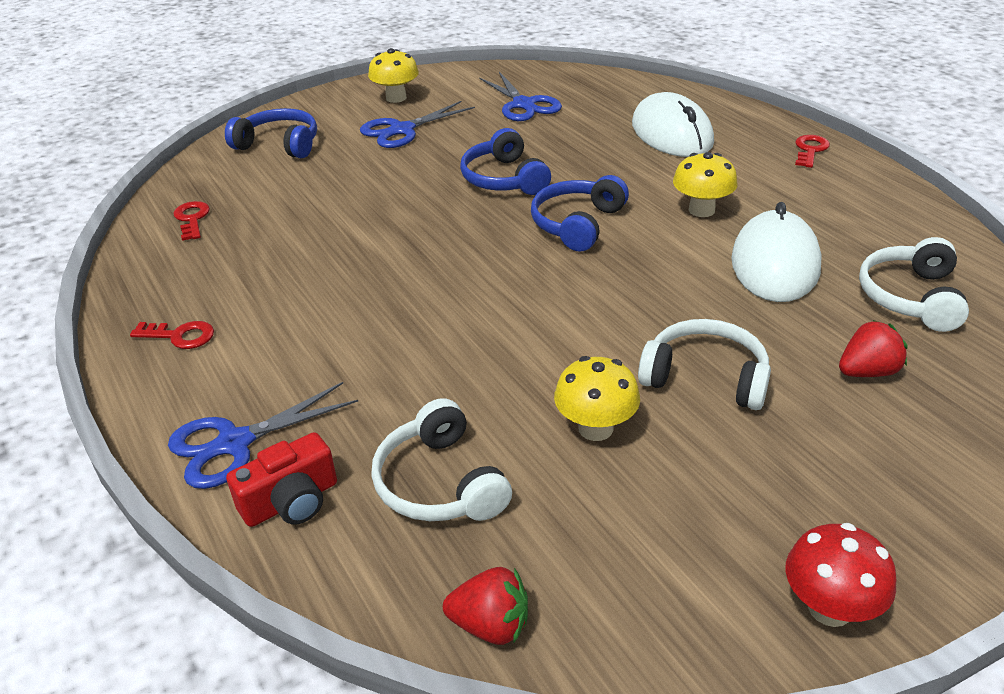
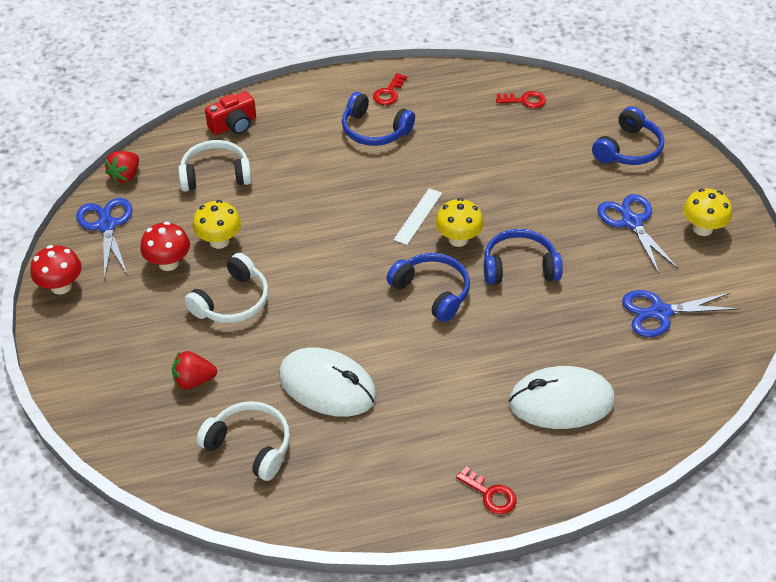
camera: 105 degrees right, 10 degrees up
(234, 444) = (285, 109): blue scissors -> blue scissors (106, 225)
(278, 330) = (374, 130): none -> blue headphones
(291, 501) = (234, 125): red camera -> red camera turned 105 degrees counterclockwise
(451, 257) = (418, 216): none -> white ruler
(678, 473) = (168, 263): none -> red mushroom
(701, 210) = (420, 372): yellow mushroom -> yellow mushroom (458, 239)
(867, 372) = (193, 380): red strawberry -> red strawberry turned 90 degrees clockwise

